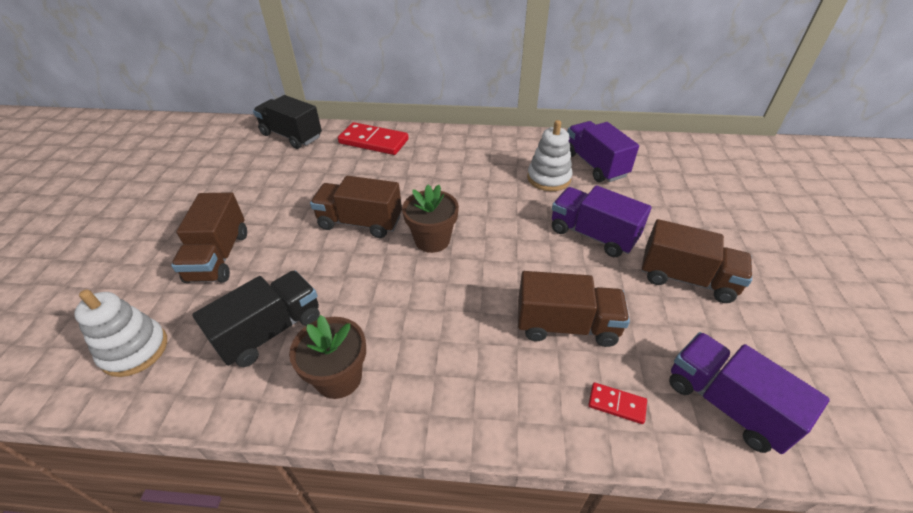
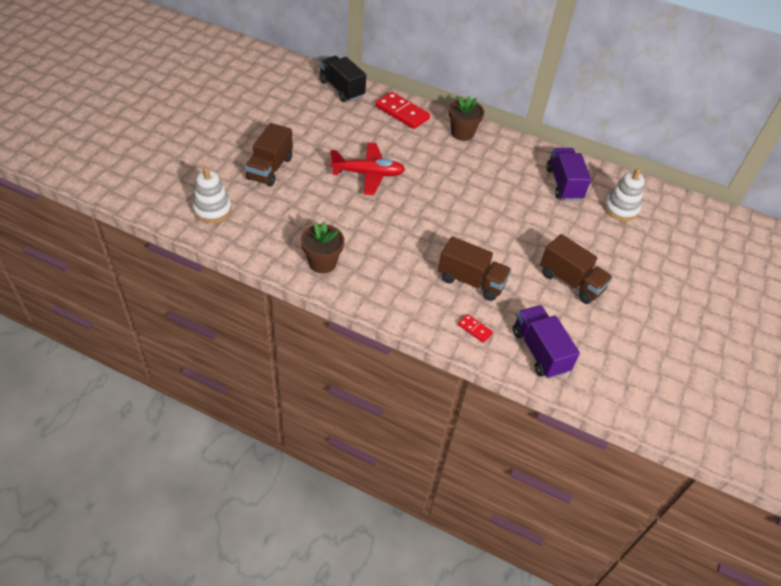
camera: 15 degrees right, 5 degrees up
(271, 331) = (291, 225): black truck -> none
(360, 222) = (368, 174): brown truck -> red plane
(432, 240) = (412, 201): brown flower pot -> brown flower pot (462, 133)
(548, 178) = (520, 183): white stacking toy -> white stacking toy (620, 209)
(592, 235) = (526, 234): purple truck -> none

